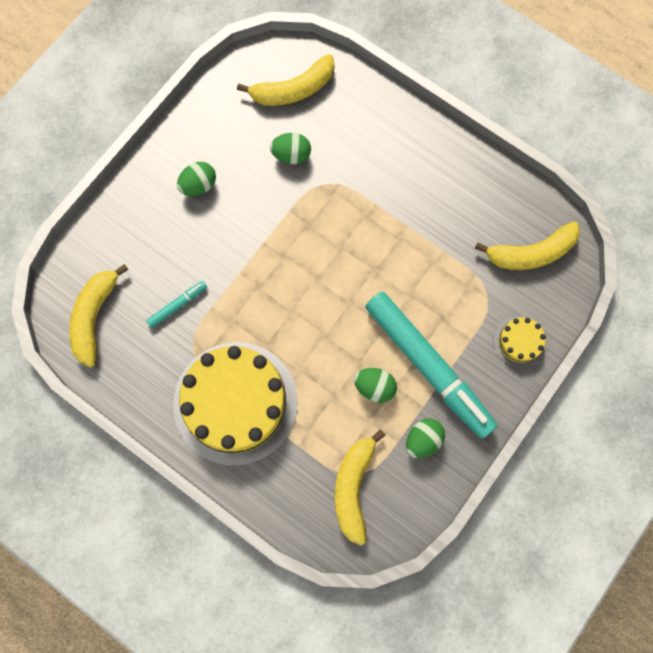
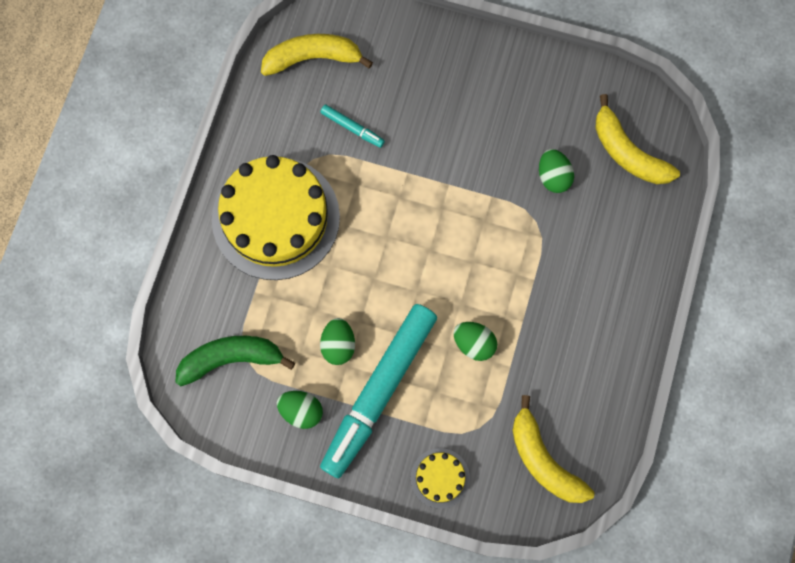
camera: 70 degrees right, 0 degrees up
(198, 185) = (483, 100): green egg -> green egg (474, 344)
(354, 487) = (231, 359): yellow banana -> green banana

